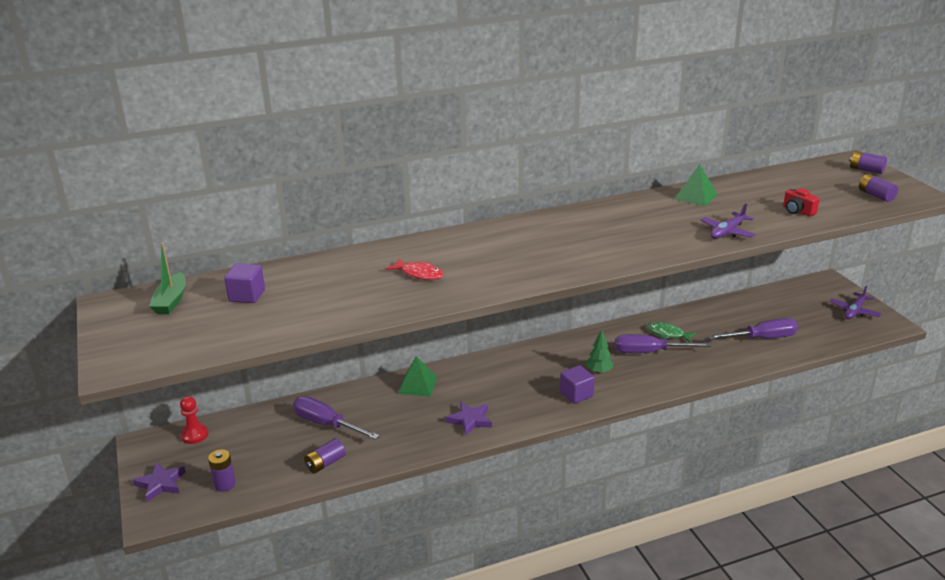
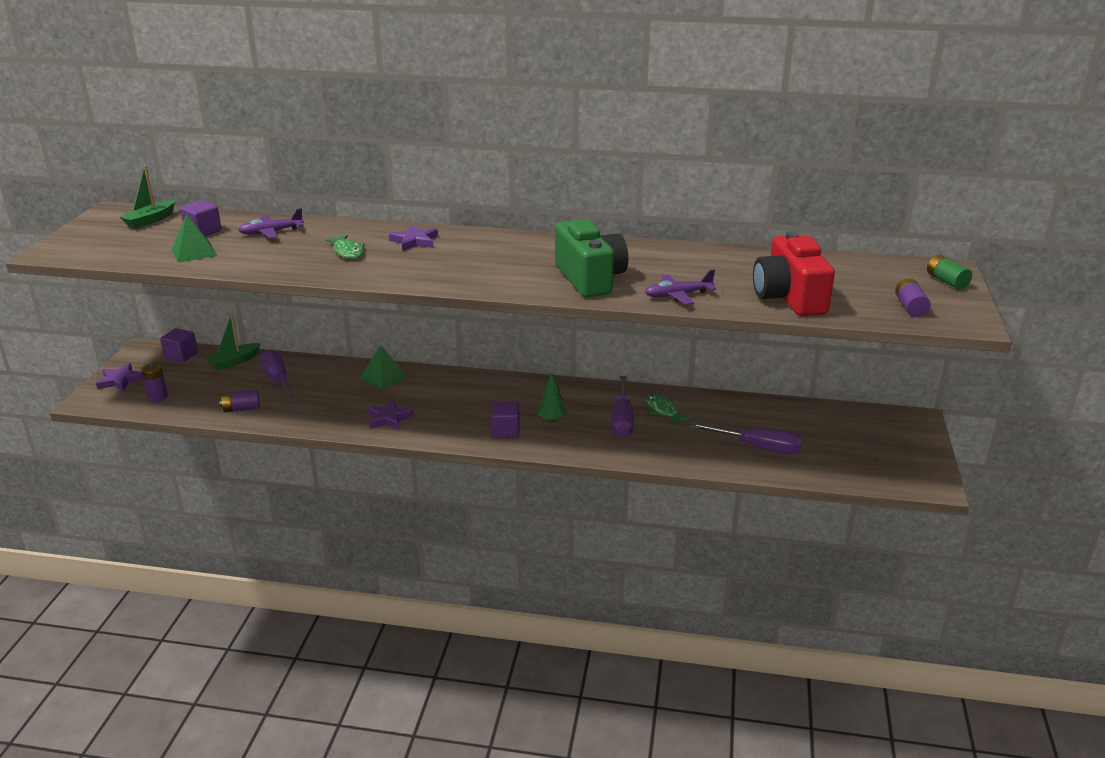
camera: 30 degrees right, 0 degrees up
(195, 435) = (181, 355): red pawn -> purple cube
(258, 422) = (234, 362): none -> green boat
(419, 274) = (347, 252): red fish -> green fish
(461, 247) = (414, 241): none -> purple star
(647, 238) = (590, 278): none -> green camera
(649, 352) = (622, 420): purple screwdriver -> purple screwdriver turned 120 degrees counterclockwise
(695, 196) = (703, 257): green pyramid -> green pyramid (194, 252)
(798, 211) = (789, 298): red camera -> red camera, size x2.25
(854, 311) = (904, 457): purple plane -> purple plane (271, 232)
(866, 170) = (946, 281): purple battery -> green battery

